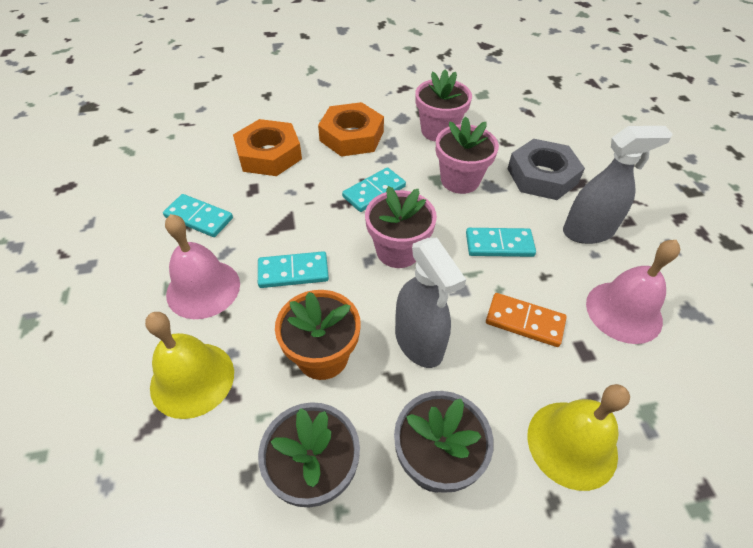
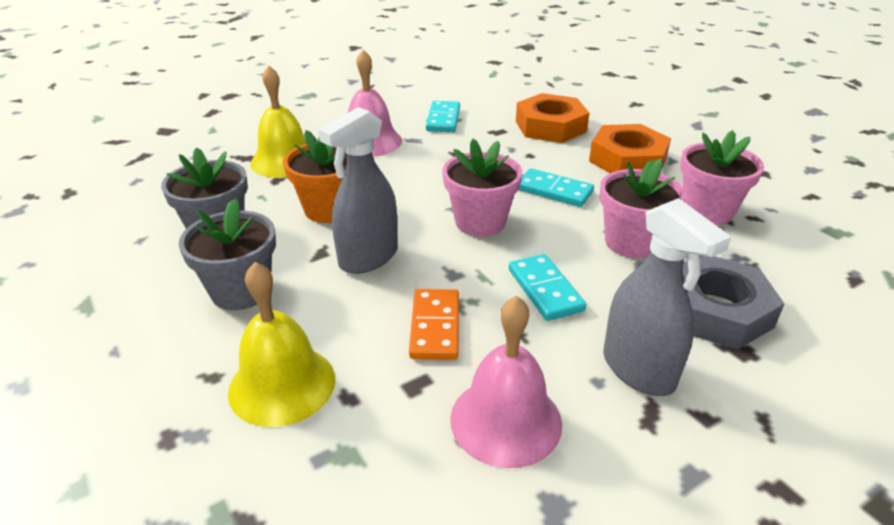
camera: 70 degrees right, 15 degrees down
(293, 272) = (413, 174): turquoise domino -> none

